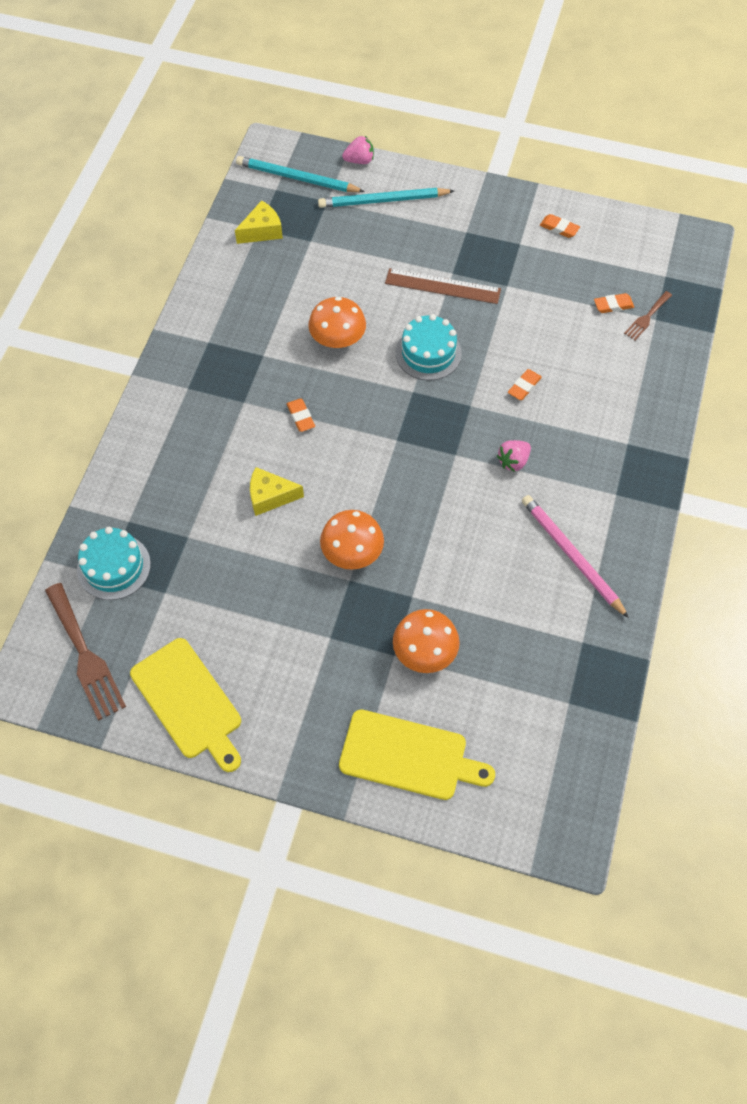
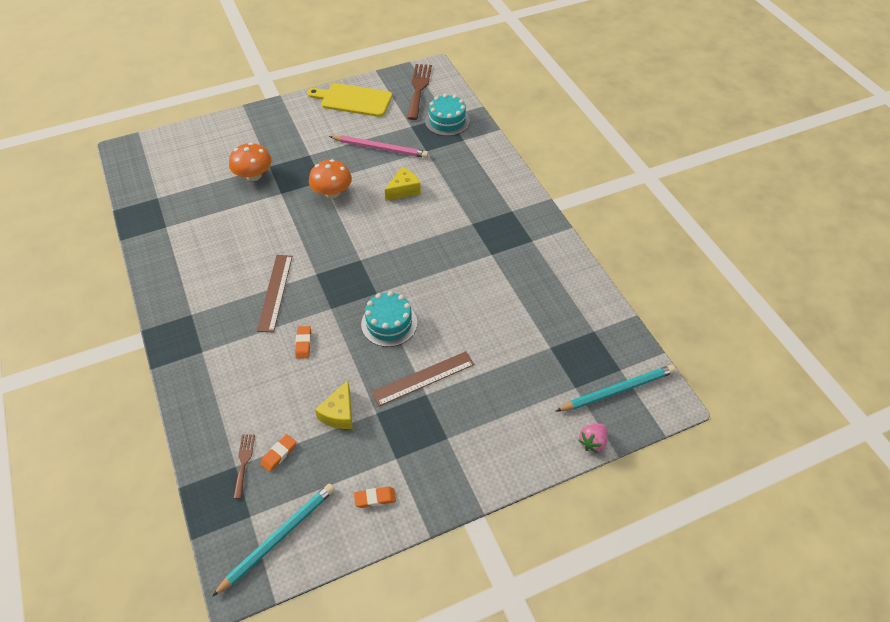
camera: 140 degrees right, 10 degrees down
(85, 656) = (419, 89): brown fork -> brown fork turned 75 degrees clockwise
(262, 231) = (589, 331): yellow cheese -> yellow cheese (339, 413)
(300, 417) = (430, 236): orange eraser -> none
(337, 339) = (457, 293): orange mushroom -> none
(383, 201) = (536, 418): turquoise pencil -> turquoise pencil (278, 537)
(409, 756) = (229, 136): yellow cutting board -> none
(513, 461) = (275, 292): pink strawberry -> brown ruler
(571, 556) = (199, 263): pink pencil -> pink pencil (380, 148)

